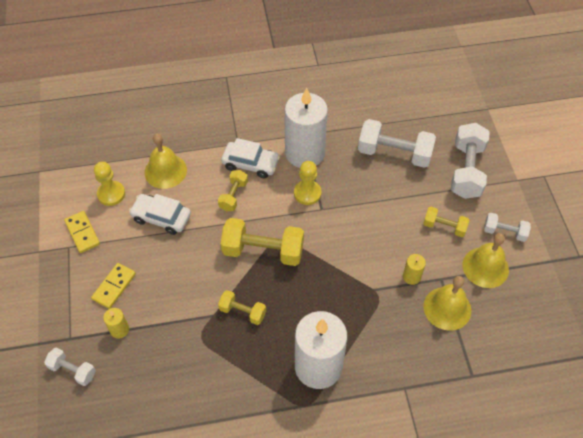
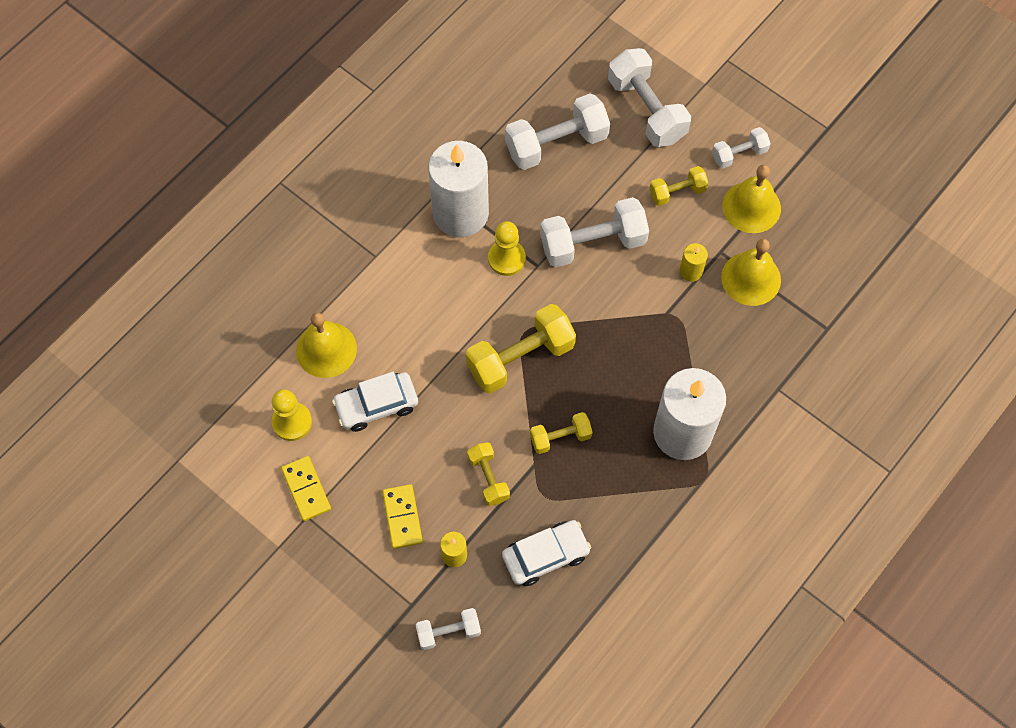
camera: 40 degrees left, 10 degrees up
(82, 233) = (306, 489): yellow domino -> yellow domino turned 45 degrees clockwise
(233, 196) = (430, 321): yellow dumbbell -> yellow dumbbell (488, 478)
(250, 164) = (413, 270): white car -> white car (545, 555)
(365, 219) = (593, 243): none -> white dumbbell

